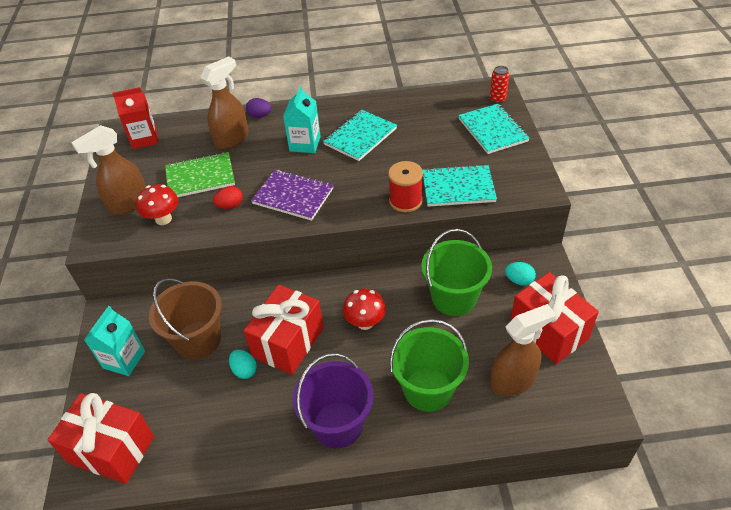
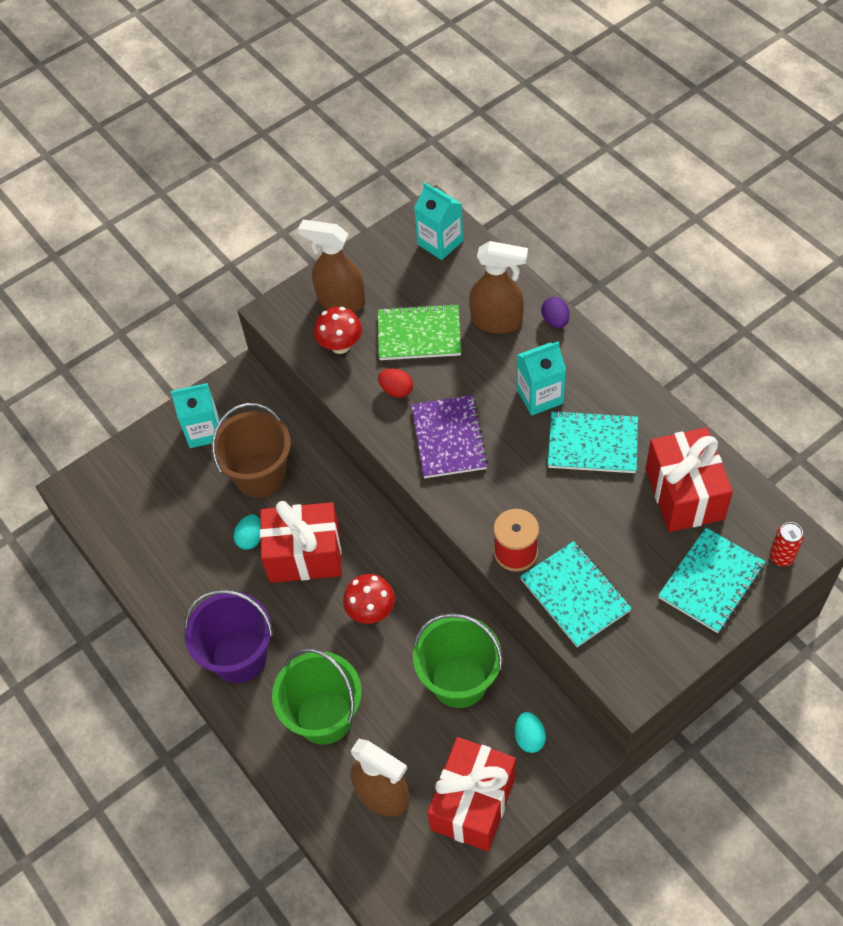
camera: 60 degrees right, 10 degrees up
(111, 449) = (115, 490): red gift -> red gift (684, 494)
(144, 139) = (440, 242): red carton -> turquoise carton
(200, 177) = (419, 334): green notebook -> green notebook turned 45 degrees counterclockwise

